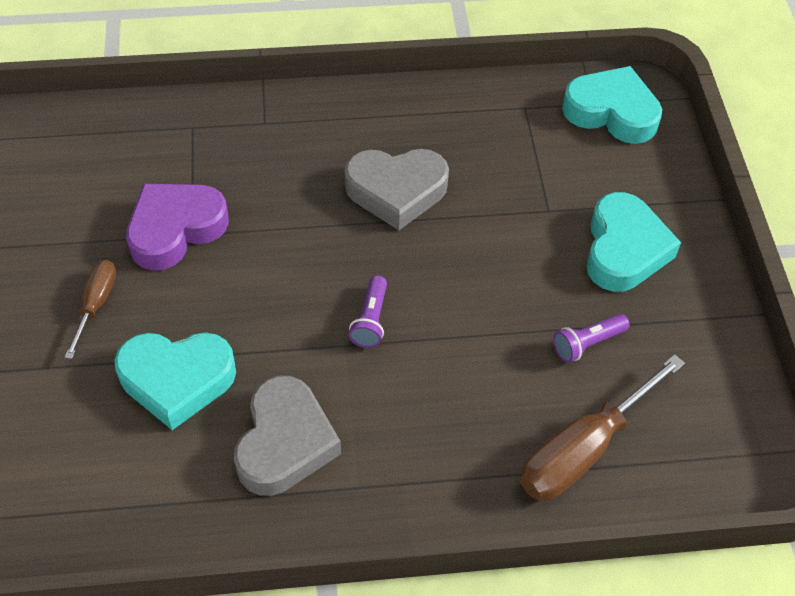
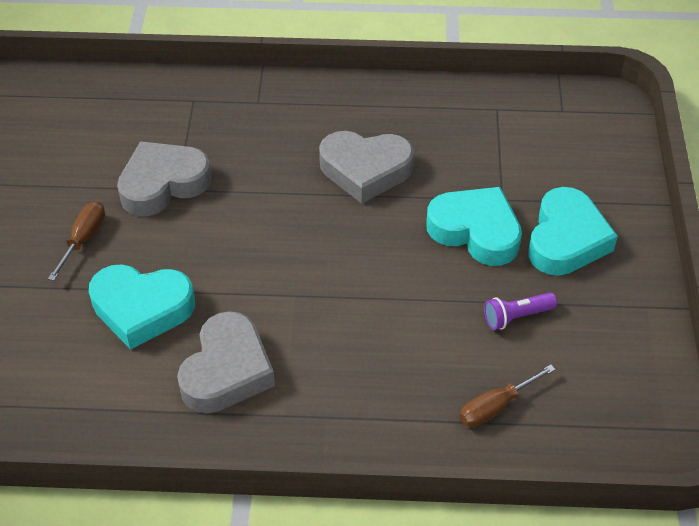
camera: 10 degrees right, 5 degrees down
(175, 229) = (163, 184): purple heart -> grey heart
(371, 320) = (322, 276): purple flashlight -> none
(583, 449) = (496, 406): brown screwdriver -> brown screwdriver, size x0.56
(611, 112) = (577, 120): turquoise heart -> turquoise heart (475, 231)

